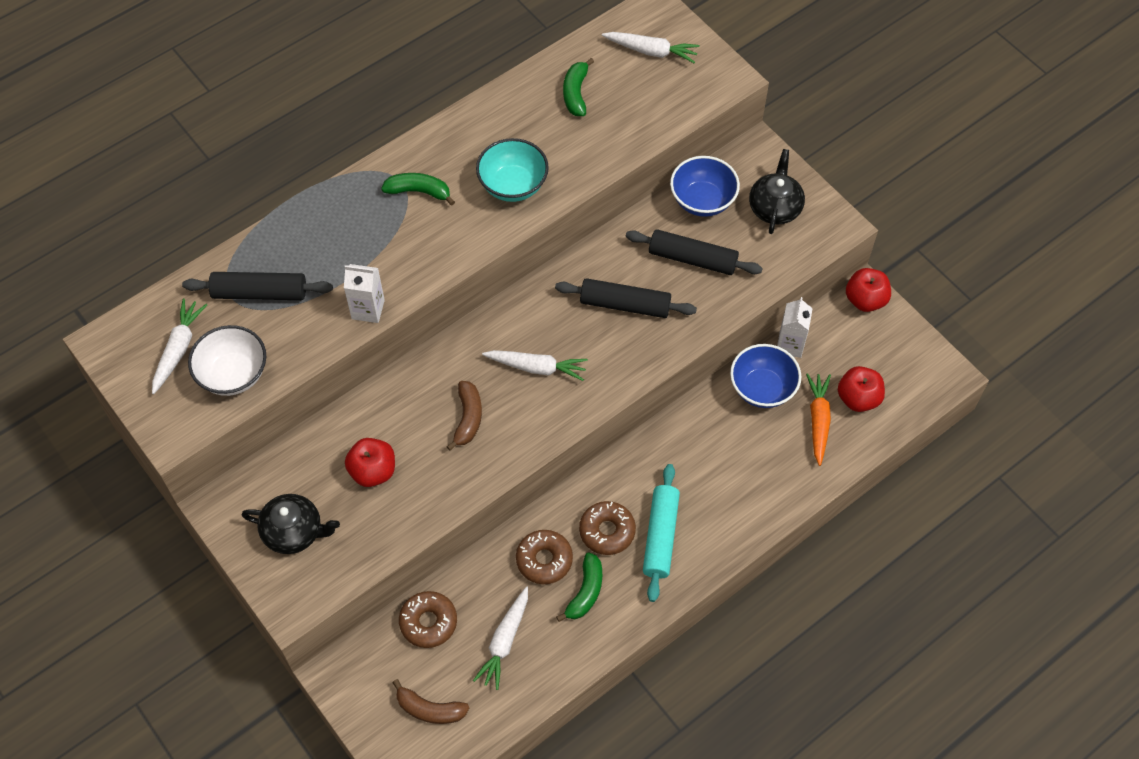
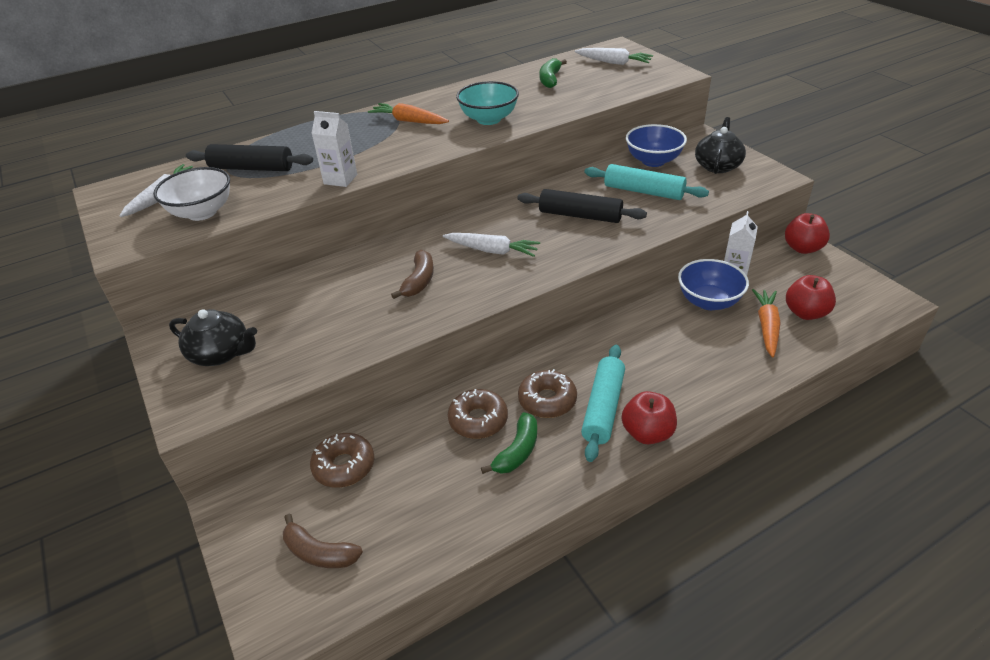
camera: 10 degrees right, 20 degrees down
(373, 471) = (316, 313): red apple -> red apple (647, 433)
(419, 191) = (409, 121): green banana -> orange carrot
(504, 641) = (420, 490): white carrot -> none
(692, 259) = (643, 191): black rolling pin -> turquoise rolling pin

